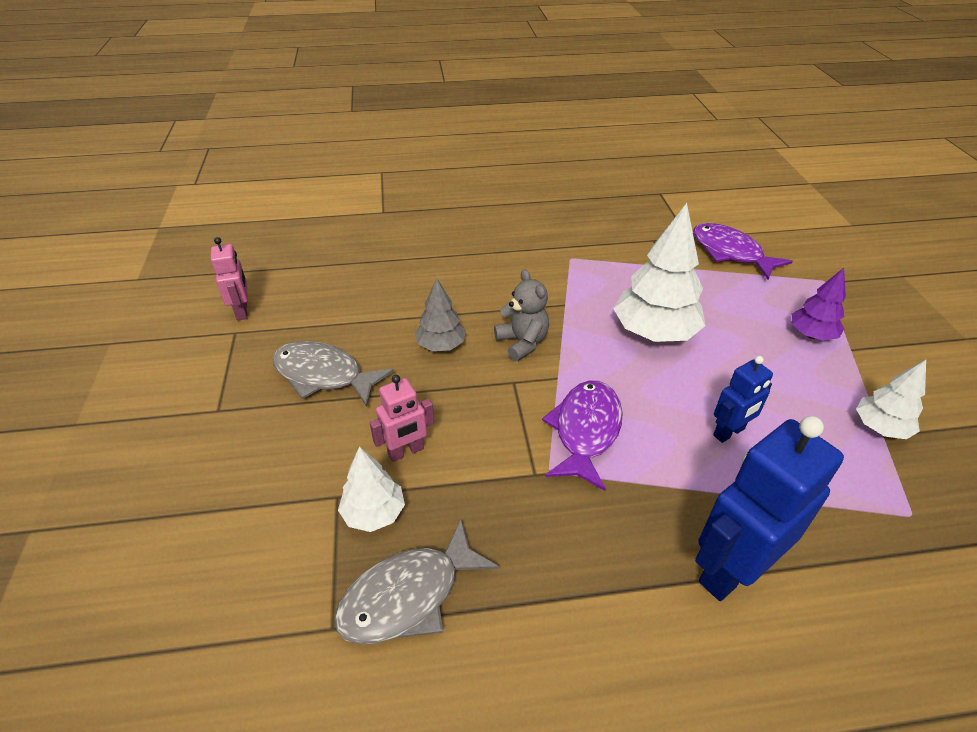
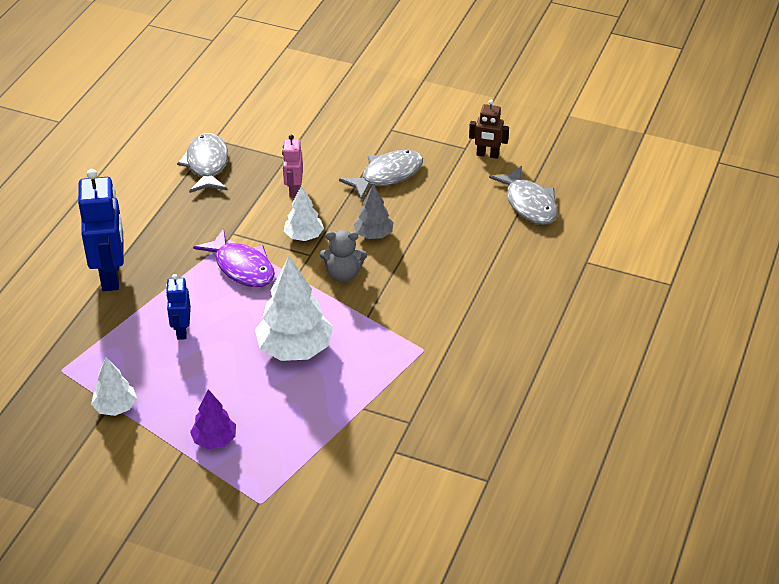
camera: 120 degrees right, 0 degrees up
(242, 311) = (487, 155): pink robot -> brown robot
(318, 261) = (529, 204): none -> grey fish
(374, 513) = (263, 167): white tree -> white tree (304, 236)
(730, 253) = (348, 465): purple fish -> none

